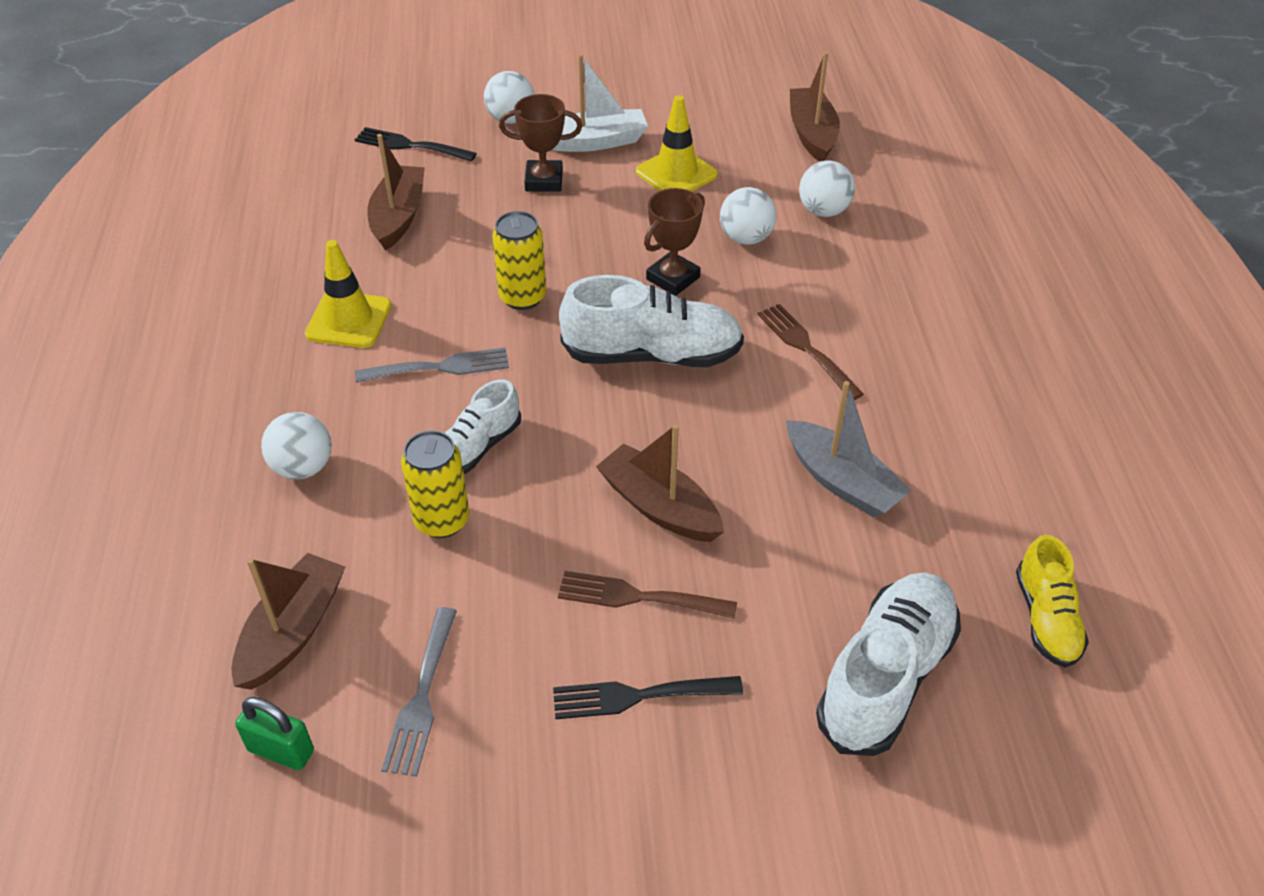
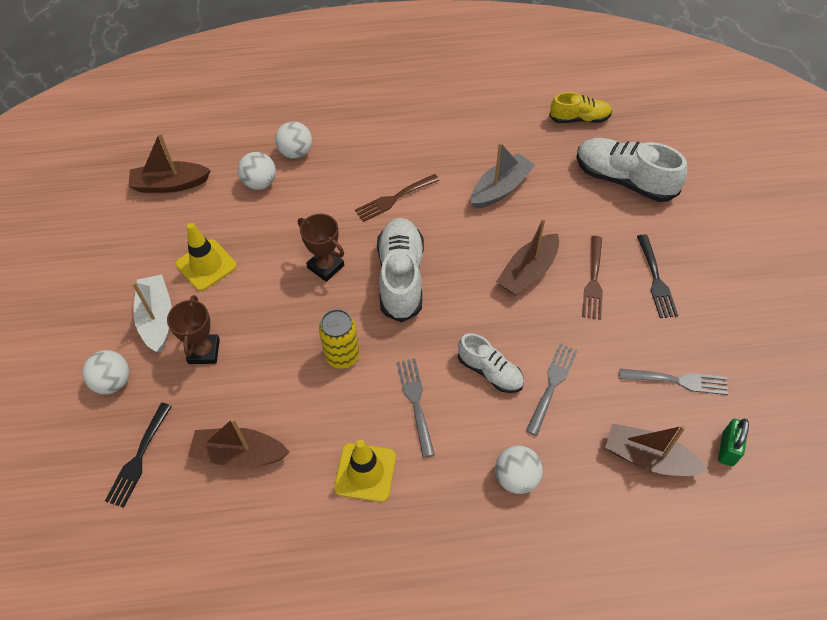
camera: 90 degrees left, 10 degrees up
(442, 520) = (552, 385): yellow can -> grey fork
(746, 238) = (285, 225): white ball -> white ball (296, 152)

